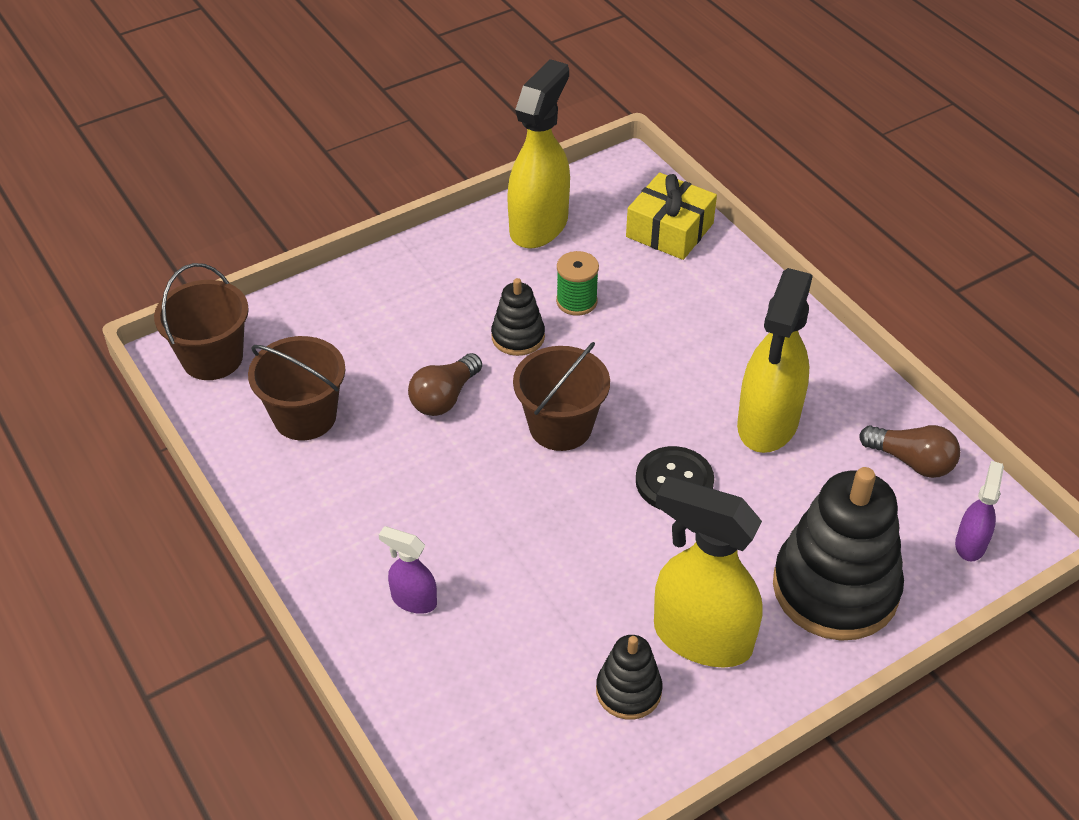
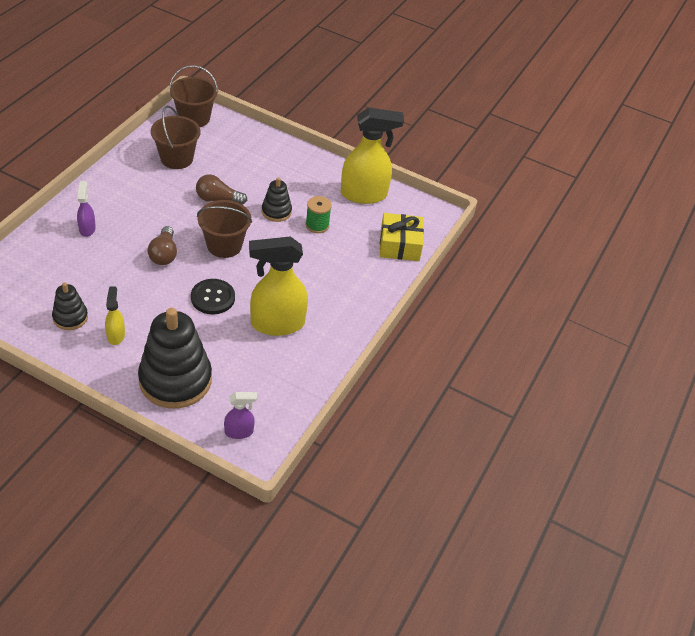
camera: 55 degrees right, 0 degrees up
(701, 637) = (116, 335): yellow spray bottle -> yellow spray bottle, size x0.48
(912, 461) = (286, 392): brown light bulb -> brown light bulb (164, 254)

